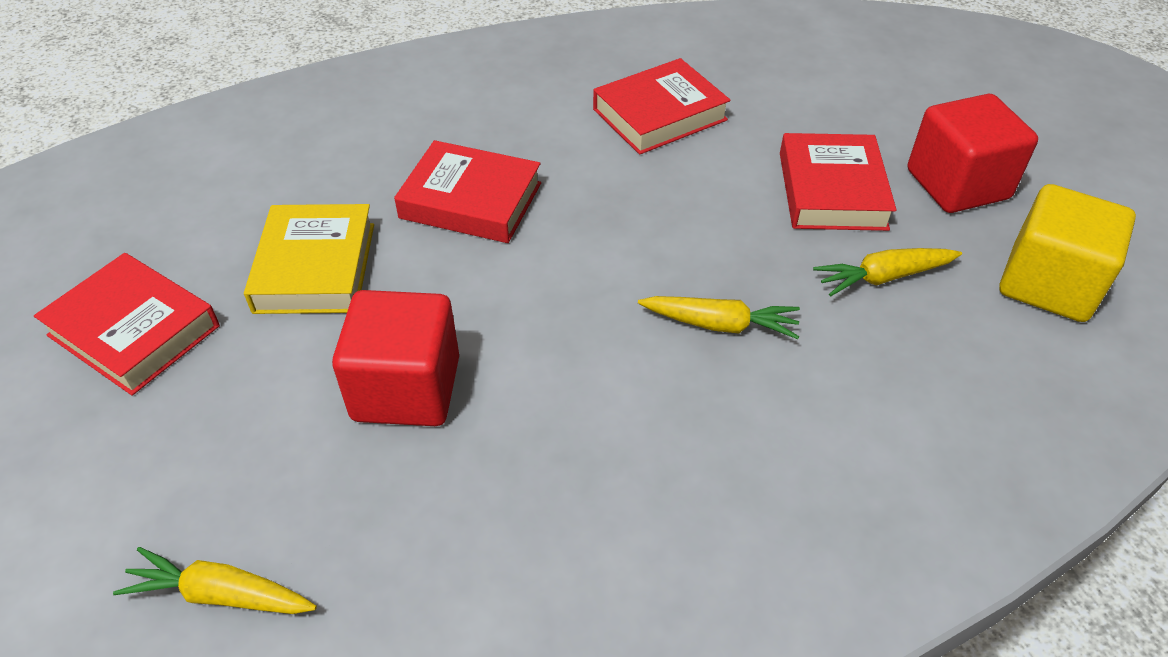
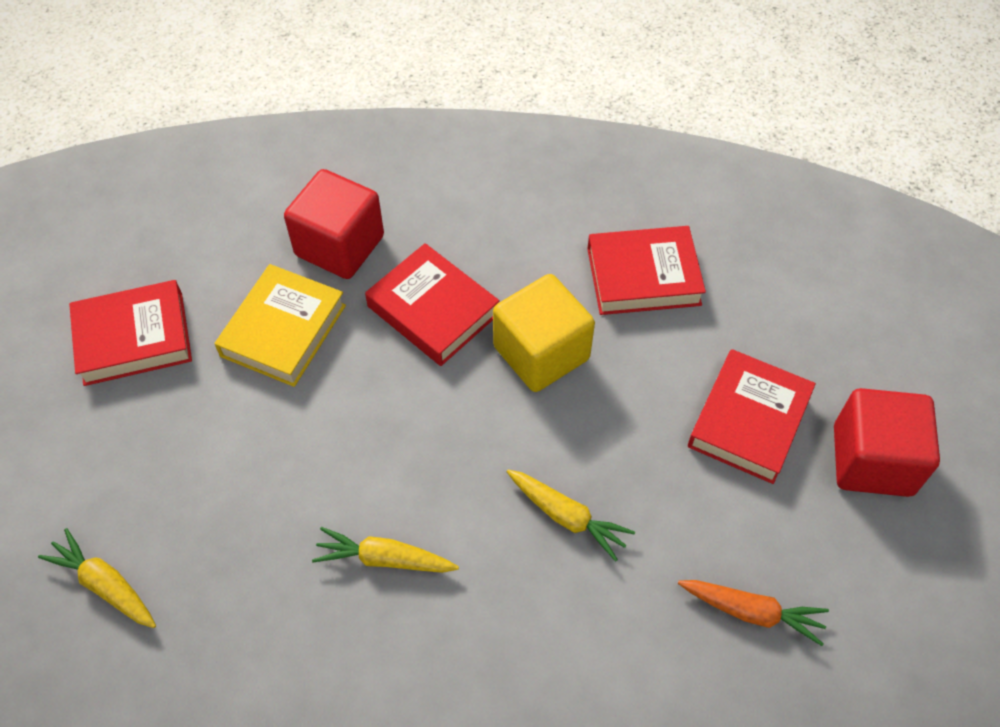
camera: 25 degrees right, 10 degrees up
(134, 330) = (134, 338): red book -> red book turned 75 degrees counterclockwise
(406, 388) = (298, 472): red cube -> red cube (339, 246)
(883, 277) = (735, 529): yellow carrot -> yellow carrot (384, 559)
(948, 337) = (752, 612): none -> orange carrot
(1048, 284) = (882, 599): yellow cube -> yellow cube (541, 353)

